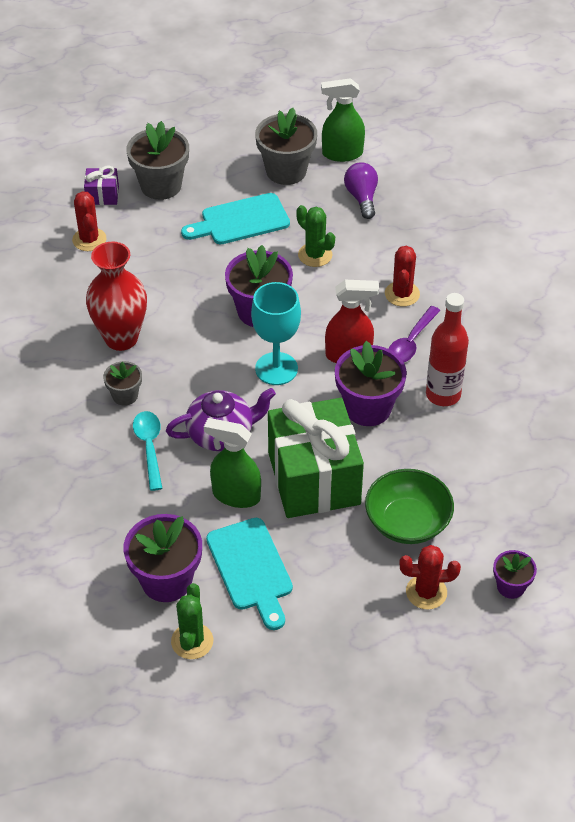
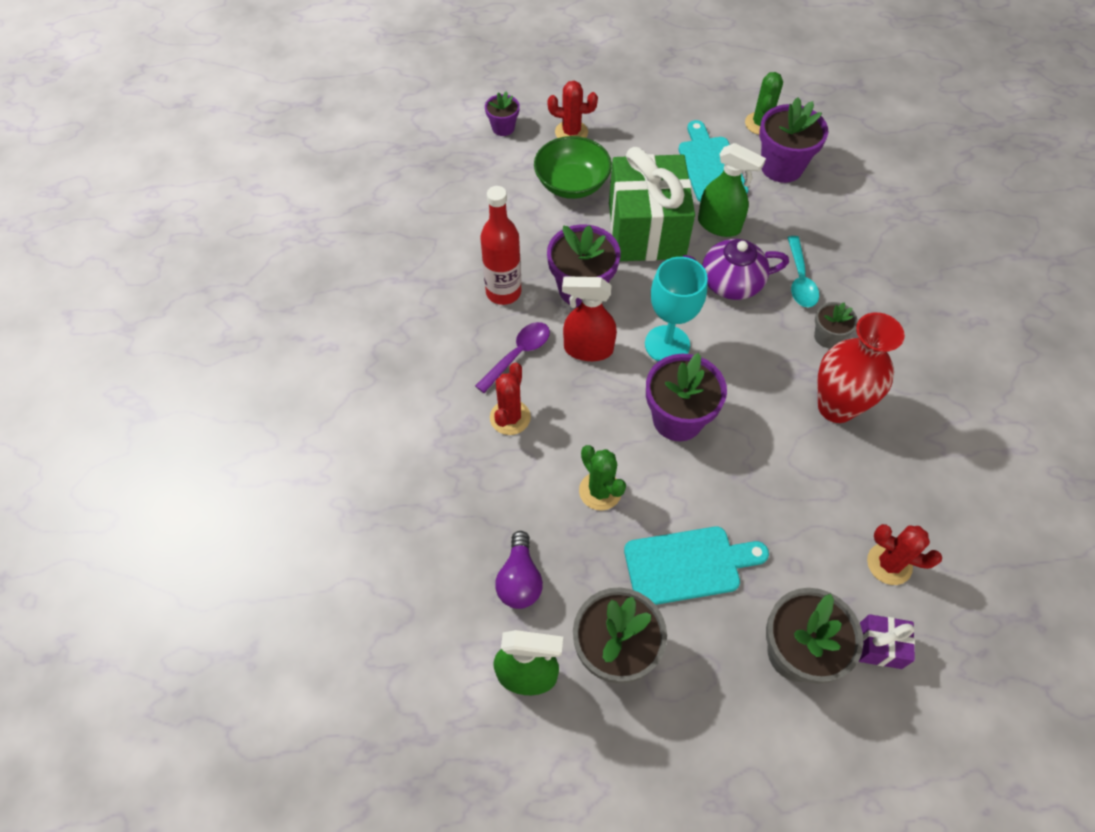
camera: 170 degrees left, 10 degrees up
(89, 239) = (889, 564): red cactus -> red cactus turned 60 degrees counterclockwise

